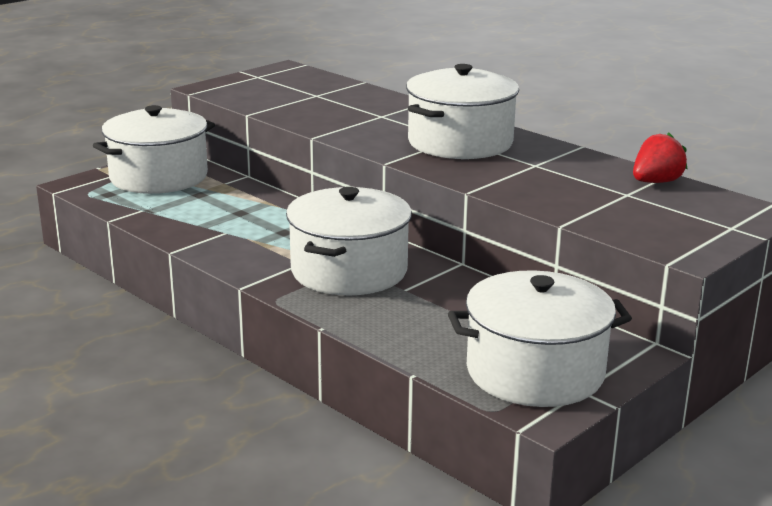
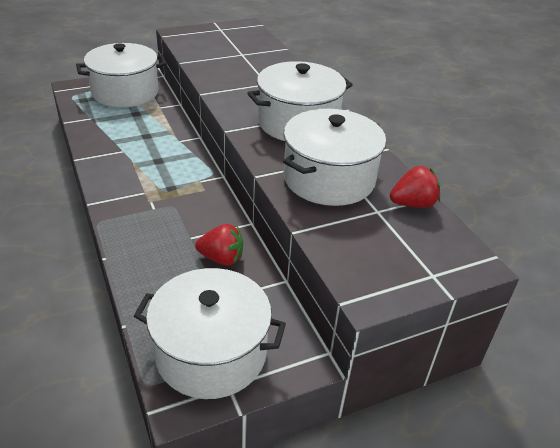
camera: 20 degrees right, 15 degrees up
(349, 271) = (169, 208): white pot -> white pot (329, 178)
(461, 298) = (221, 258): none -> red strawberry

